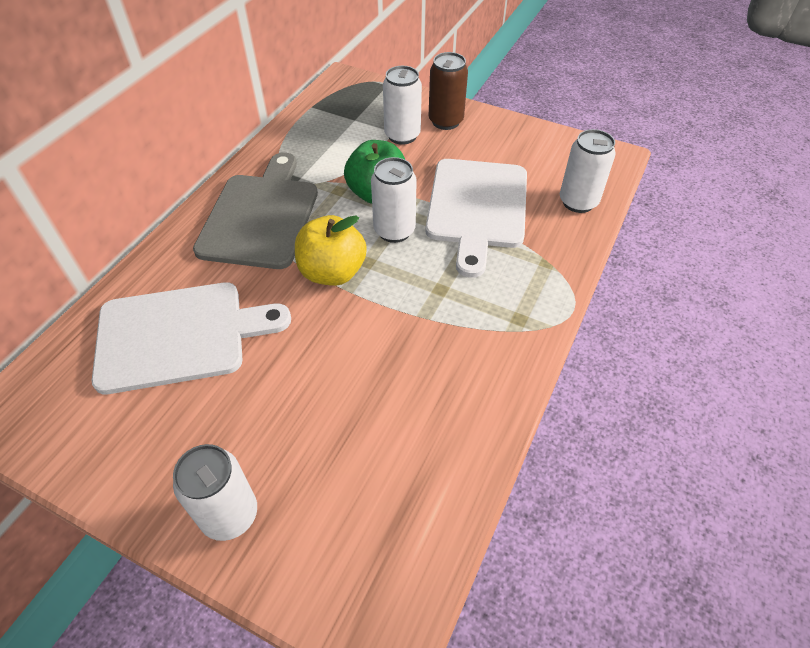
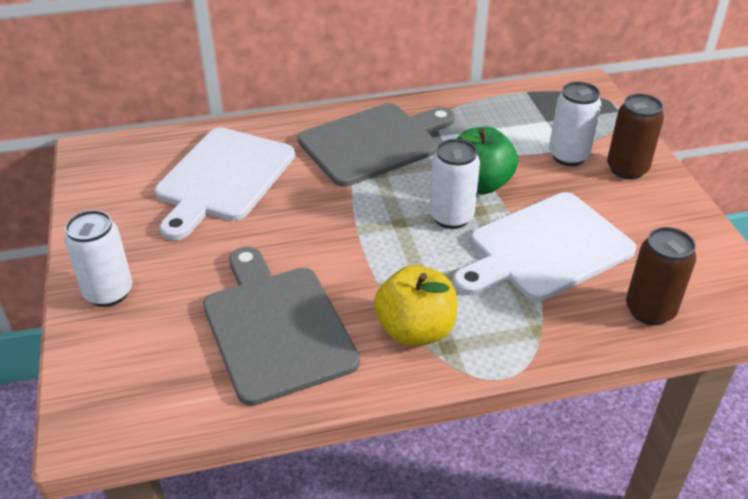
camera: 50 degrees right, 10 degrees down
(179, 335) = (223, 178): white cutting board -> white cutting board turned 75 degrees clockwise
(332, 272) = (365, 211): yellow apple -> yellow apple (415, 330)
(402, 410) = (276, 327): none -> grey cutting board
(578, 202) = (649, 310): white can -> brown can

